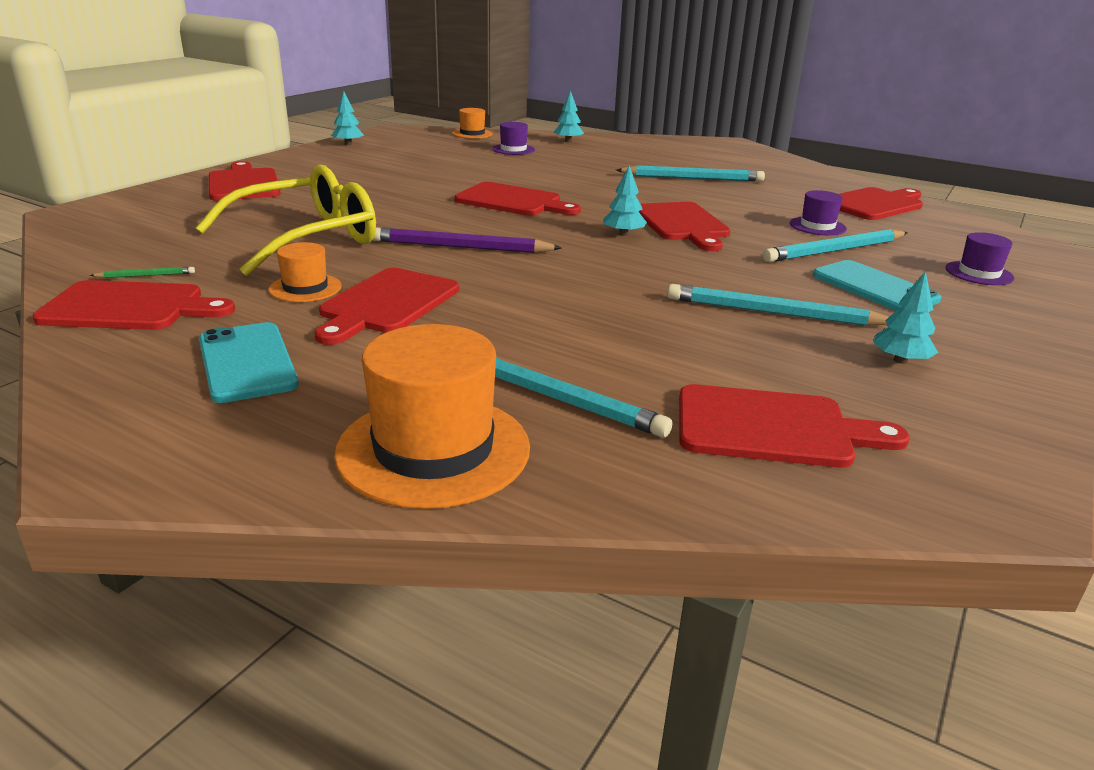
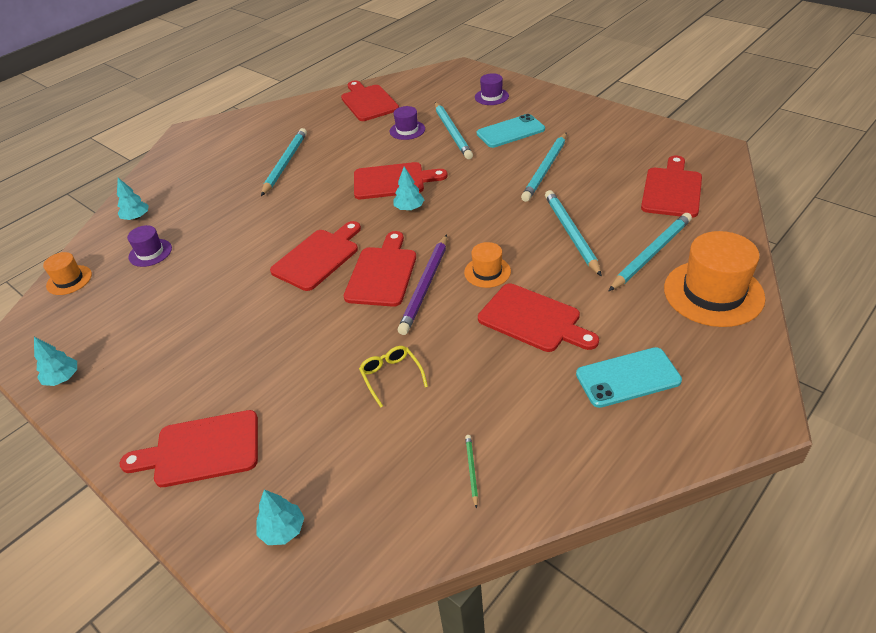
camera: 75 degrees left, 15 degrees up
(130, 307) = (540, 463): red cutting board -> red cutting board (382, 273)
(305, 288) = (503, 364): orange hat -> orange hat (487, 272)
(307, 238) = (391, 376): yellow glasses -> yellow glasses, size x0.42
(591, 330) = (571, 234): none -> turquoise pencil
(900, 360) = (600, 143): turquoise tree -> turquoise tree (283, 530)

